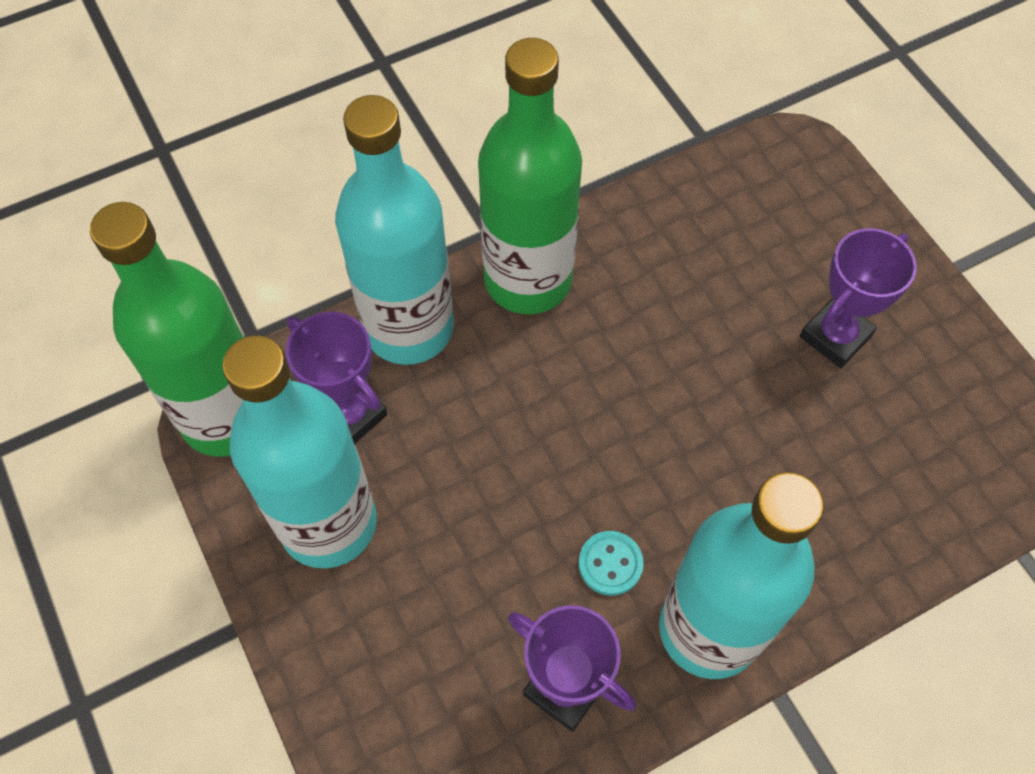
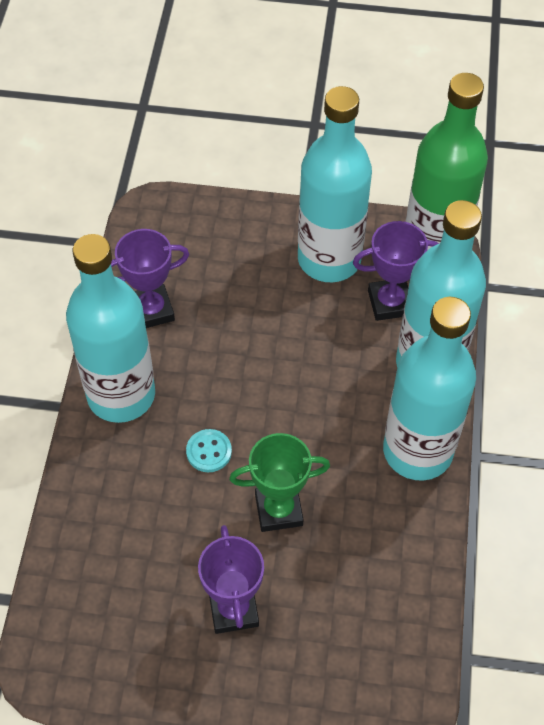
camera: 125 degrees right, 5 degrees down
(528, 280) = (417, 451): green bottle -> turquoise bottle
(610, 564) = (196, 372): turquoise button -> turquoise button (209, 451)
(701, 363) = (278, 510): none -> green trophy

